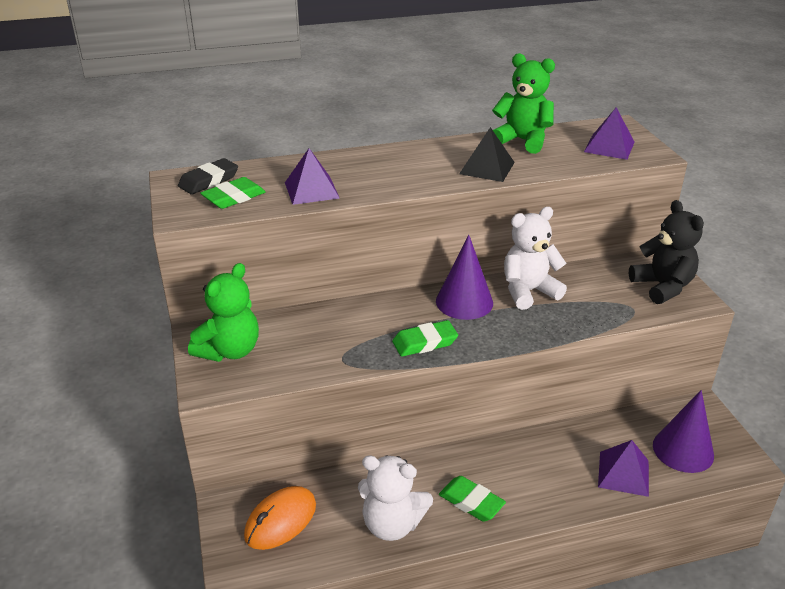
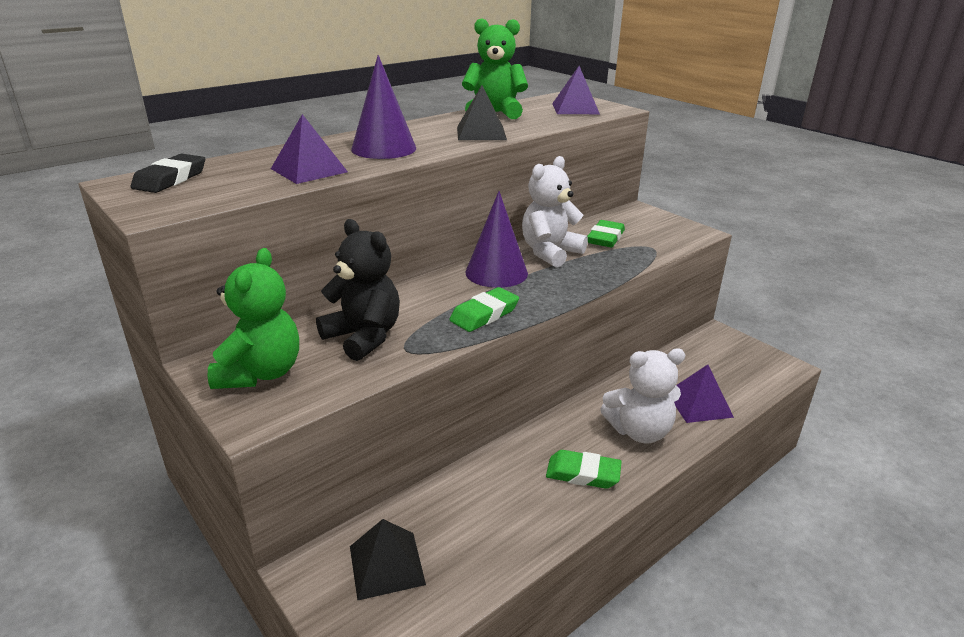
camera: 25 degrees left, 5 degrees down
(234, 197) = (216, 188): green eraser -> green eraser (605, 238)
(280, 520) = (386, 564): orange mouse -> black pyramid
(392, 524) = (517, 523): white teddy bear -> white teddy bear (639, 431)
(662, 287) = (660, 228): black teddy bear -> black teddy bear (364, 337)
(683, 450) = (730, 371): purple cone -> purple cone (383, 148)

